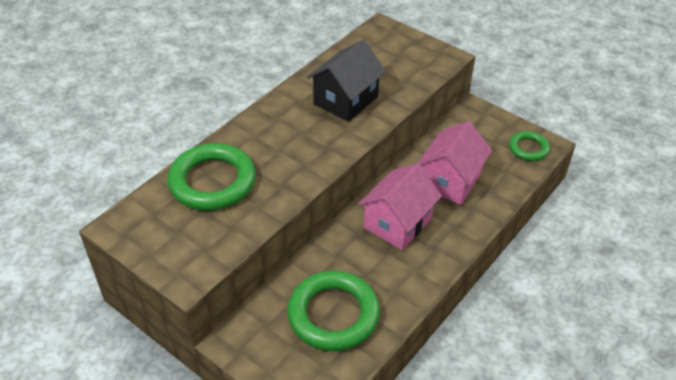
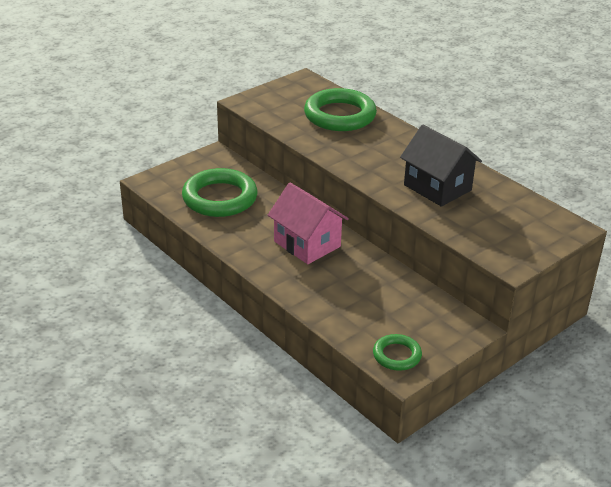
camera: 100 degrees right, 10 degrees down
(450, 181) = (356, 286): pink house -> none

